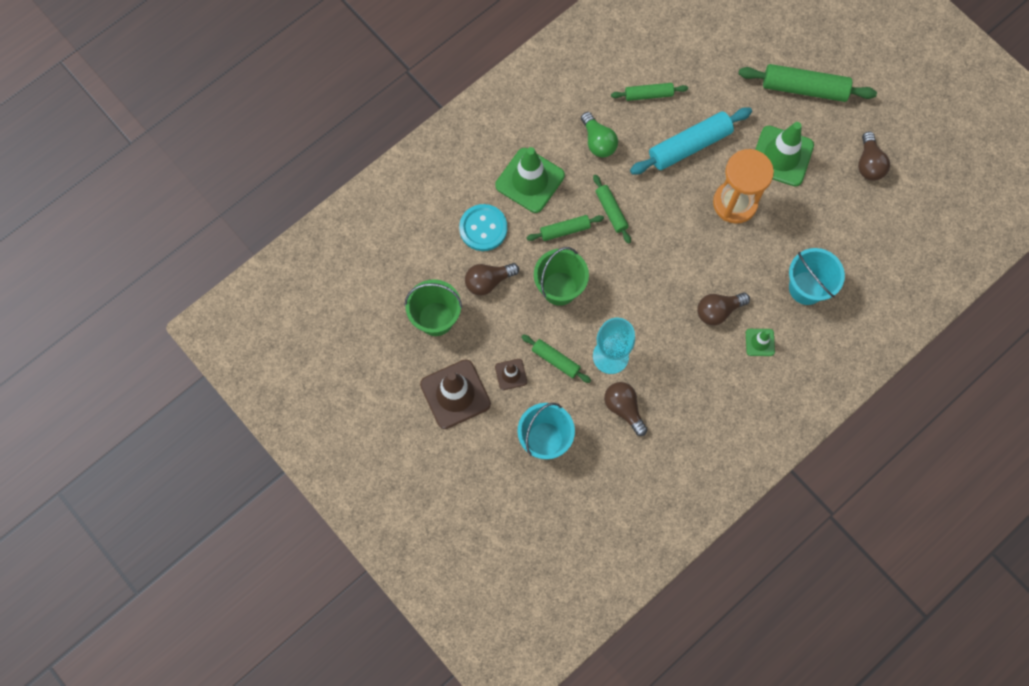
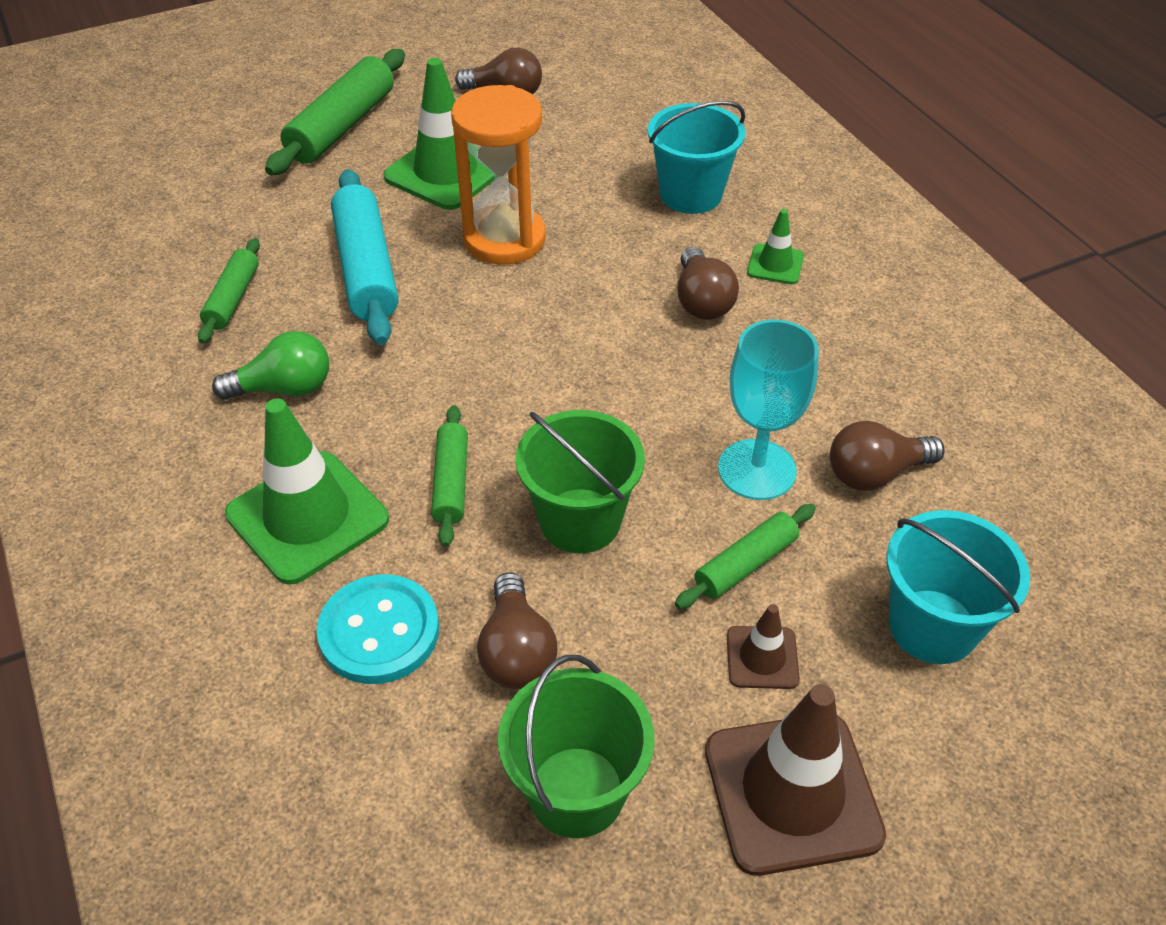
camera: 75 degrees left, 25 degrees down
(611, 211) = (443, 401): green rolling pin -> none

